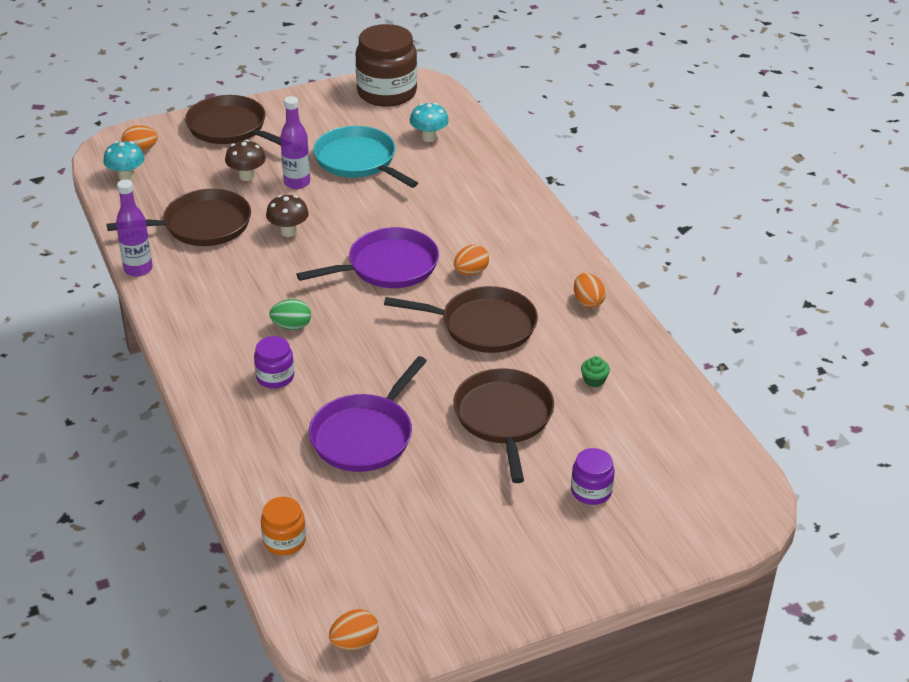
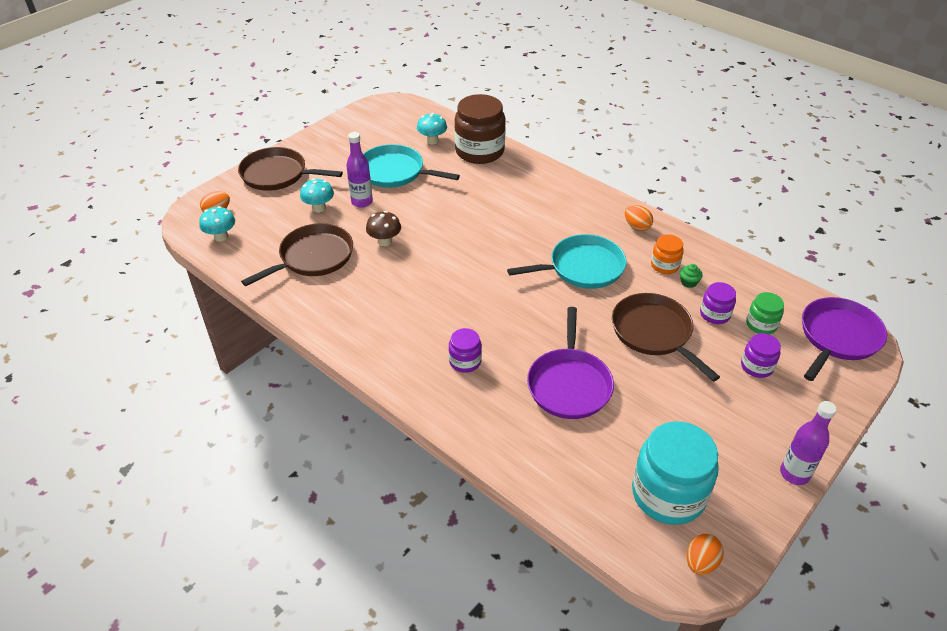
camera: 25 degrees left, 5 degrees up
(138, 269) = (288, 310): purple bottle -> purple bottle (794, 474)
(247, 176) = (319, 208): brown mushroom -> turquoise mushroom
(284, 541) = (580, 497): orange jar -> orange jar (664, 265)
(291, 326) = (445, 315): green egg -> none
(377, 572) = (668, 494): none -> turquoise jar
(387, 93) = (376, 117): brown jar -> brown jar (479, 151)
(388, 266) = (480, 245): purple pan -> purple pan (838, 337)
(471, 272) = (541, 230): orange egg -> none
(483, 326) = (582, 267): brown pan -> turquoise pan
(593, 423) = (715, 314): none -> purple jar
(639, 452) = (761, 324): none -> green jar

